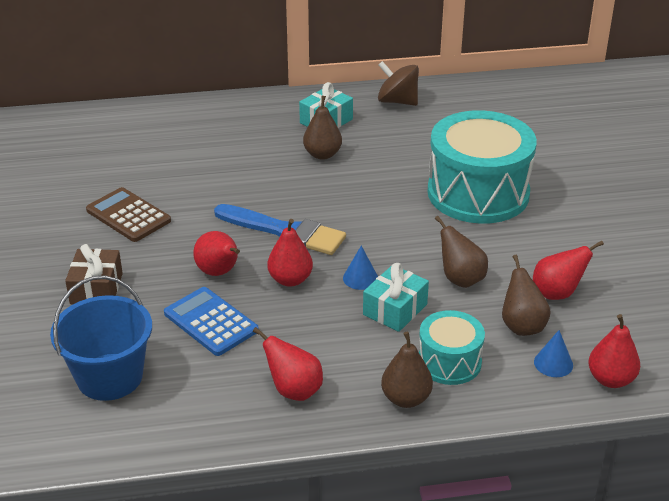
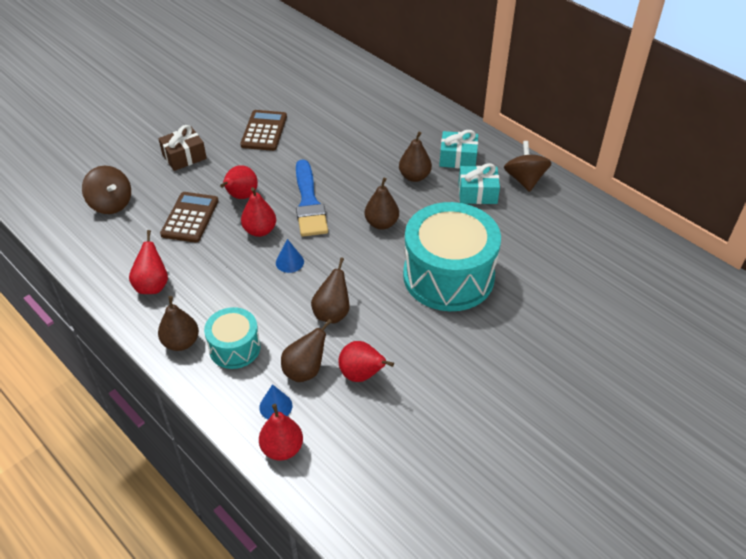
camera: 55 degrees right, 10 degrees up
(110, 377) = (111, 204): blue bucket -> brown spinning top
(211, 322) = (190, 217): blue calculator -> brown calculator
(367, 200) = (381, 223): none -> brown pear
(395, 309) = (269, 295): turquoise gift -> turquoise gift (477, 193)

